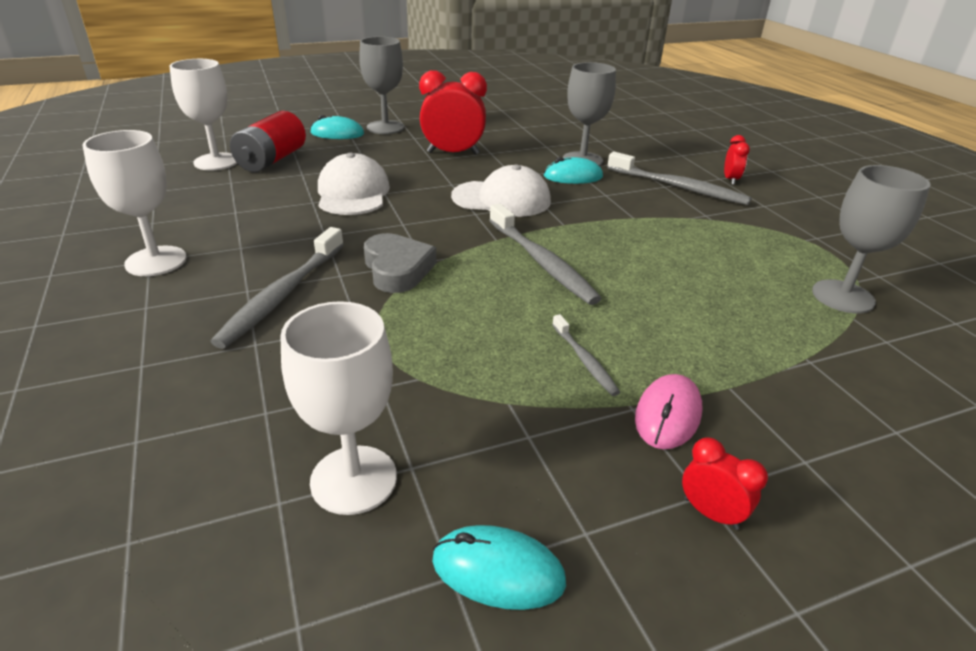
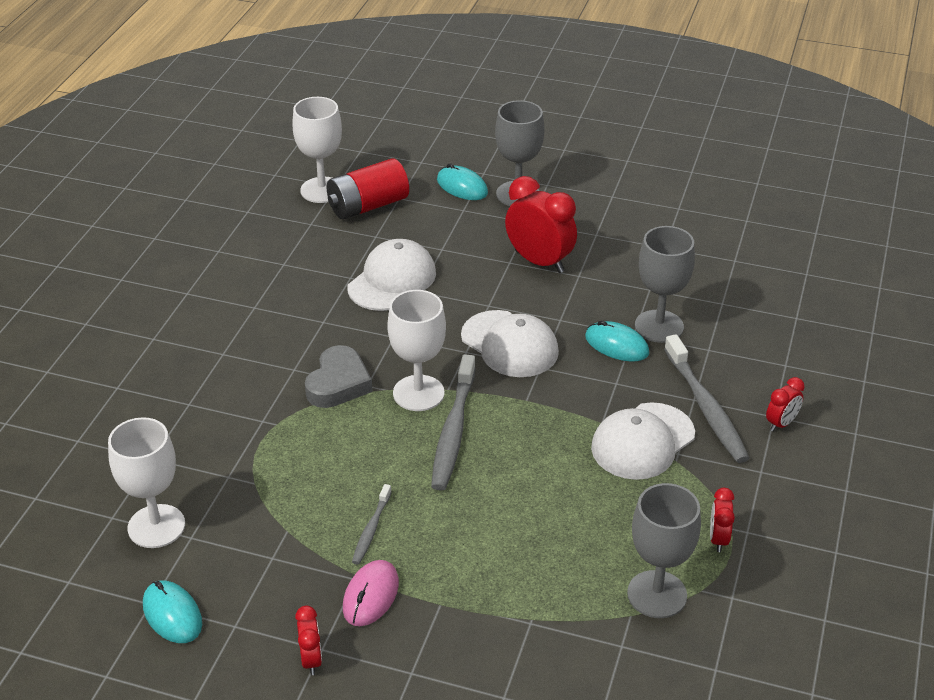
camera: 40 degrees right, 5 degrees up
(156, 261) = (190, 296): white goblet -> white goblet (418, 393)
(282, 295) = (240, 369): grey toothbrush -> none
(668, 415) = (371, 595): pink mouse -> pink mouse turned 45 degrees counterclockwise
(676, 217) = (642, 441): none -> white cap
(811, 248) = (718, 539): none -> red clock

